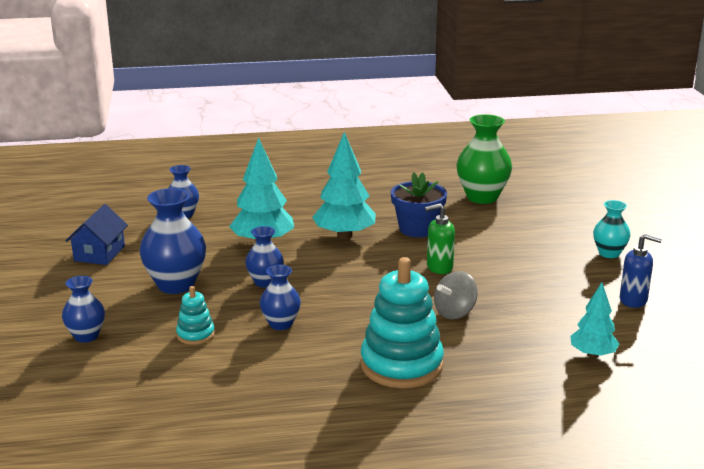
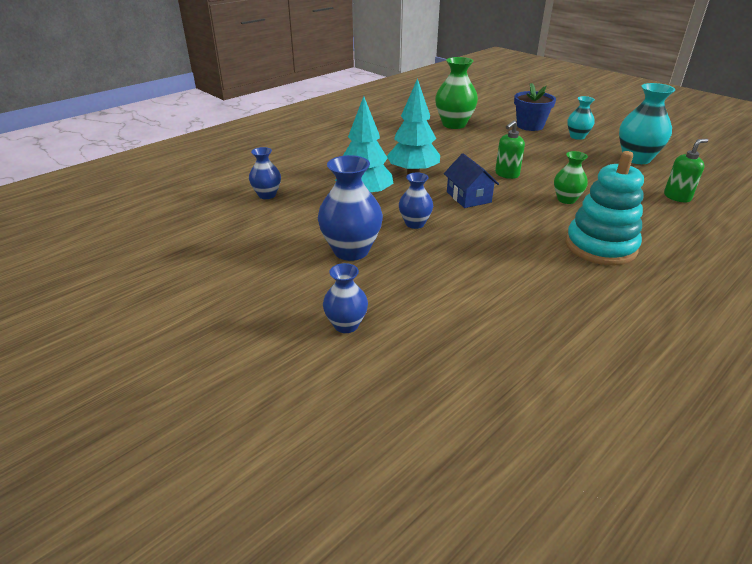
camera: 35 degrees left, 10 degrees up
(99, 253) = (242, 249): blue house -> blue house (468, 197)
(195, 335) = (433, 284): turquoise stacking toy -> none
(281, 324) = (478, 250): blue vase -> none
(417, 229) = (450, 154): blue flower pot -> blue flower pot (530, 126)
(455, 312) = (566, 199): grey spinning top -> green vase
(592, 355) = (677, 197): turquoise tree -> green soap dispenser
(633, 300) = (636, 158): blue soap dispenser -> turquoise vase

